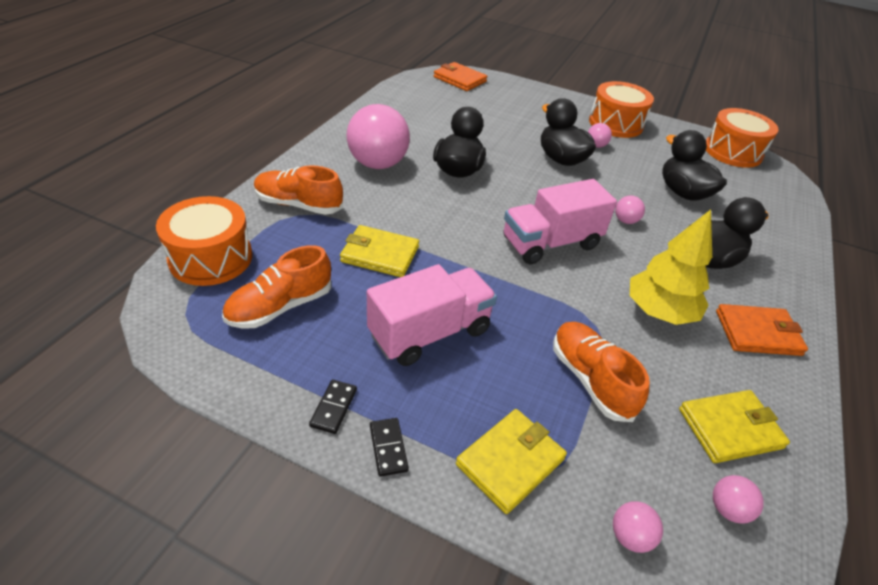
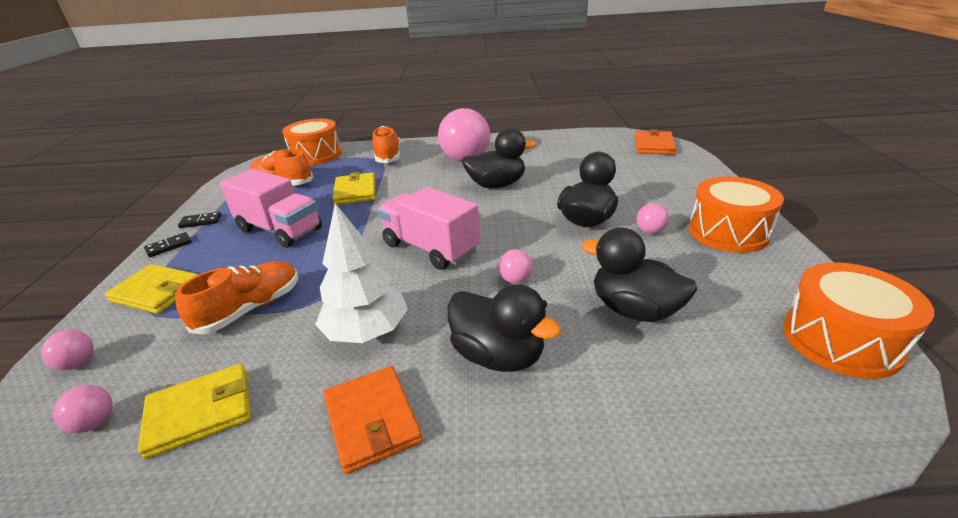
camera: 70 degrees right, 10 degrees down
(659, 311) = (367, 331): yellow tree -> white tree
(683, 193) = (634, 310): black duck -> black duck turned 90 degrees counterclockwise
(730, 428) = (200, 412): yellow wallet -> yellow wallet turned 75 degrees counterclockwise

